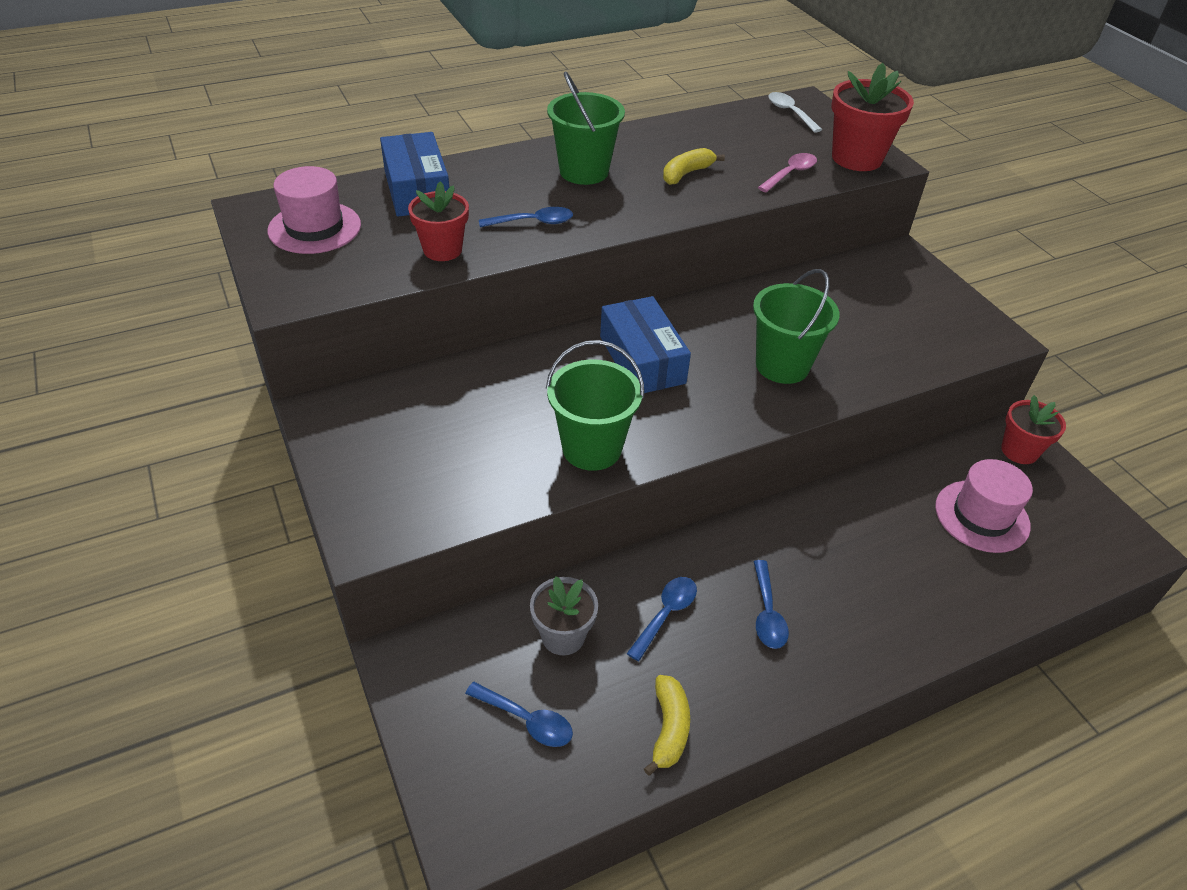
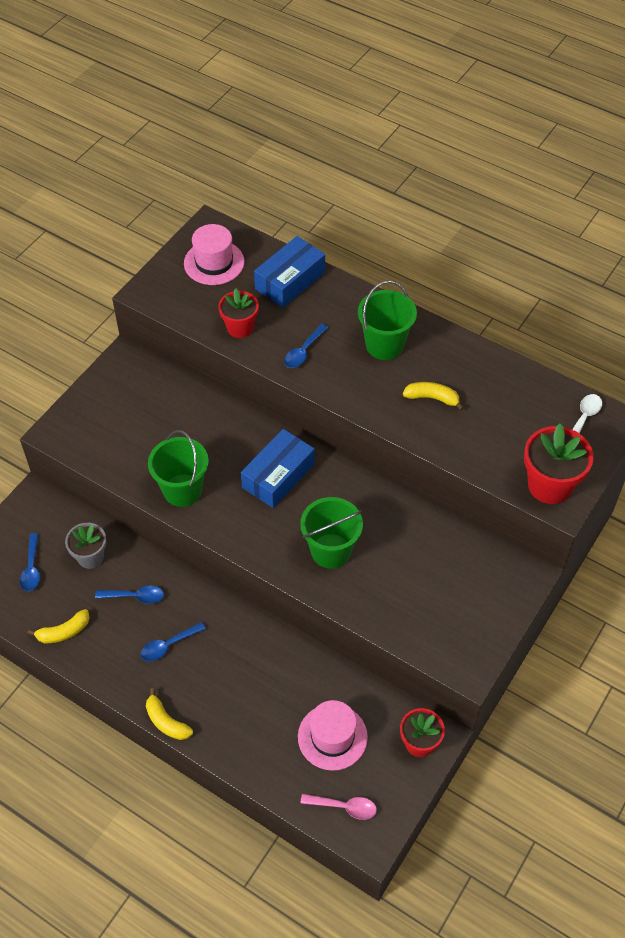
camera: 60 degrees right, 10 degrees up
(533, 222) = (303, 352): blue spoon -> blue spoon turned 75 degrees clockwise
(790, 174) = (487, 455): pink spoon -> pink spoon (344, 807)
(887, 670) = (166, 722): none -> yellow banana

